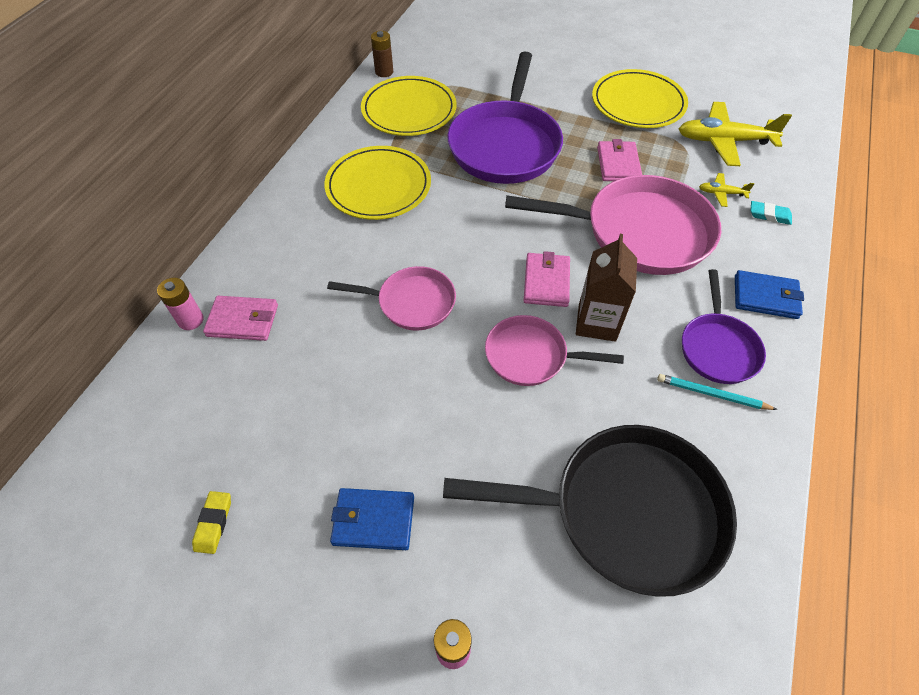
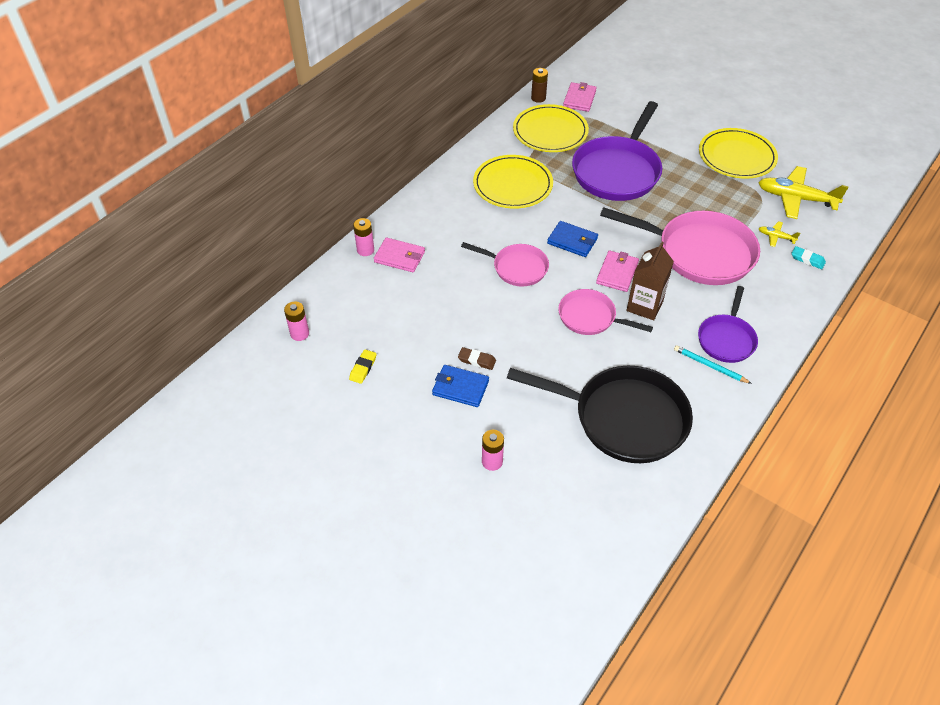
camera: 15 degrees right, 5 degrees down
(103, 485) = (299, 334): none -> pink battery
(388, 465) = (477, 360): none -> brown eraser
(618, 164) = (702, 201): pink wallet -> pink wallet (579, 99)
(765, 297) = (777, 314): blue wallet -> blue wallet (572, 241)

